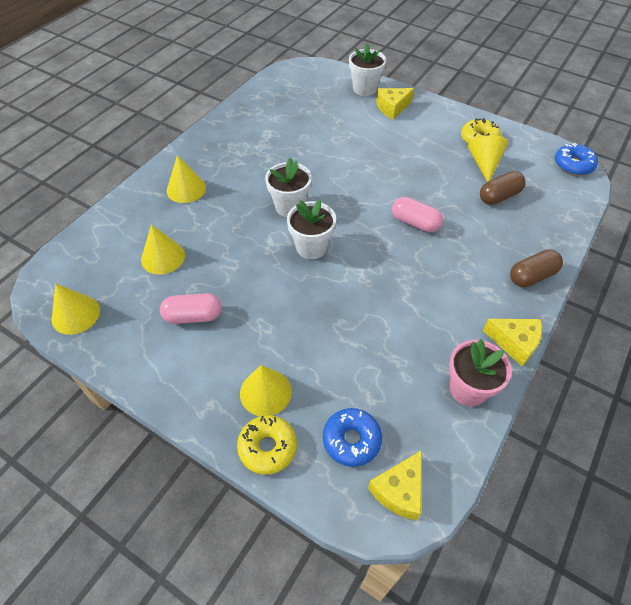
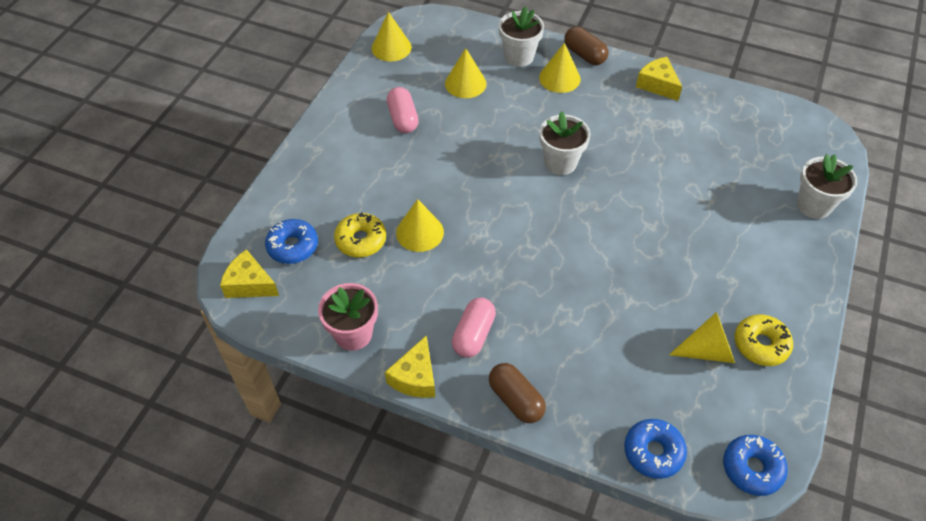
camera: 80 degrees right, 0 degrees up
(265, 392) = (332, 181): yellow cone -> yellow cone (420, 232)
(267, 447) = (282, 191): yellow donut -> yellow donut (361, 240)
(311, 247) = (506, 189): white flower pot -> white flower pot (519, 56)
(392, 108) = (785, 239): yellow cheese -> yellow cheese (657, 85)
(415, 223) = (570, 278): pink capsule -> pink capsule (473, 335)
(499, 196) = (647, 367): brown capsule -> brown capsule (584, 55)
(568, 208) = (653, 452): none -> blue donut

